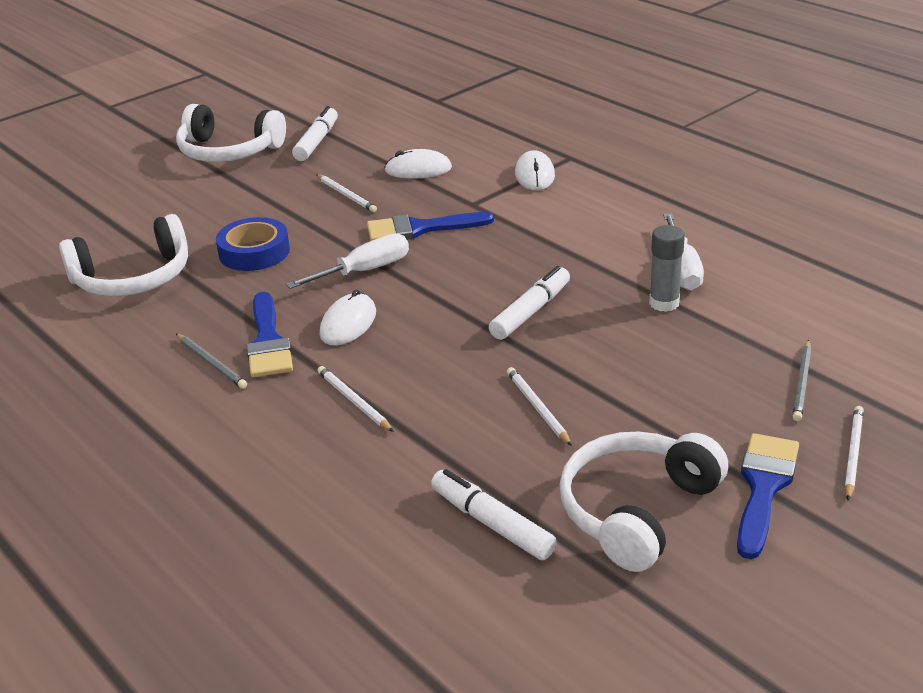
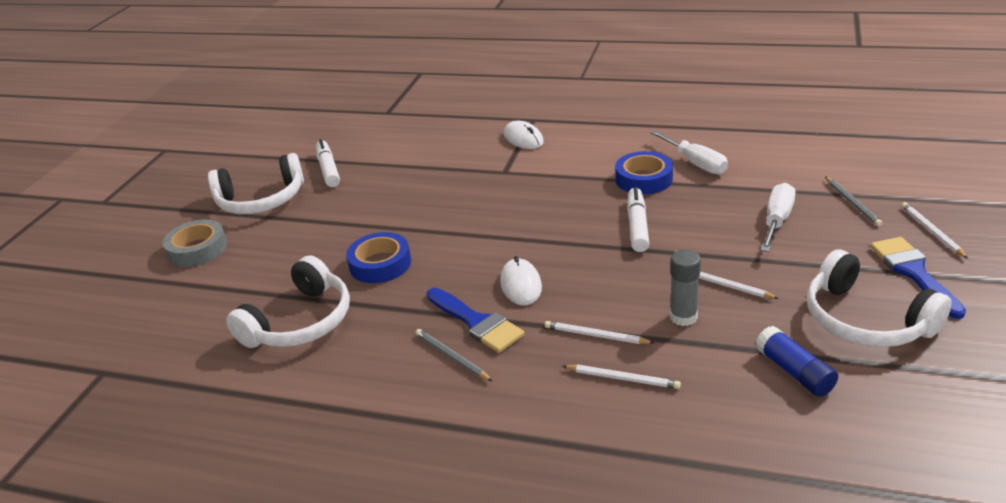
camera: 30 degrees left, 0 degrees up
(130, 178) = (197, 249): none -> grey tape
(211, 363) = (451, 357): grey pencil -> grey pencil turned 150 degrees counterclockwise
(346, 195) = (402, 198): white pencil -> white pencil (623, 378)
(364, 271) = (485, 245): white screwdriver -> white screwdriver (777, 221)
(418, 169) = (434, 162): white mouse -> none
(420, 229) = (489, 201): blue brush -> none
(492, 523) = (794, 372): white marker -> blue glue stick
(602, 265) = (644, 179): none -> blue tape
(636, 510) = (865, 320): white headphones -> white headphones turned 45 degrees counterclockwise
(664, 303) = (713, 188): grey glue stick -> grey glue stick (683, 317)

